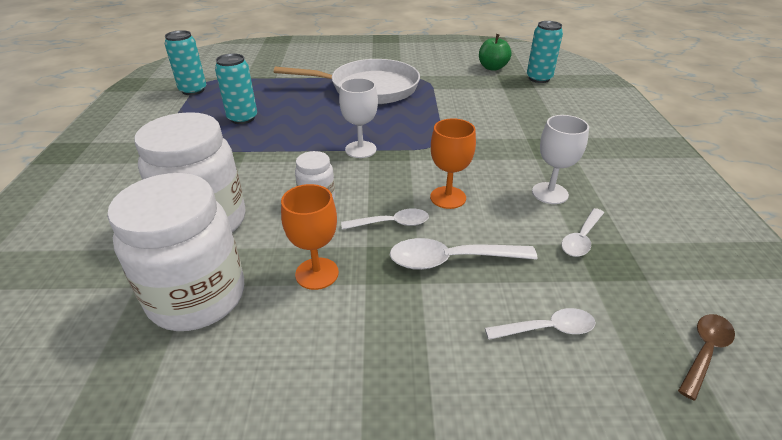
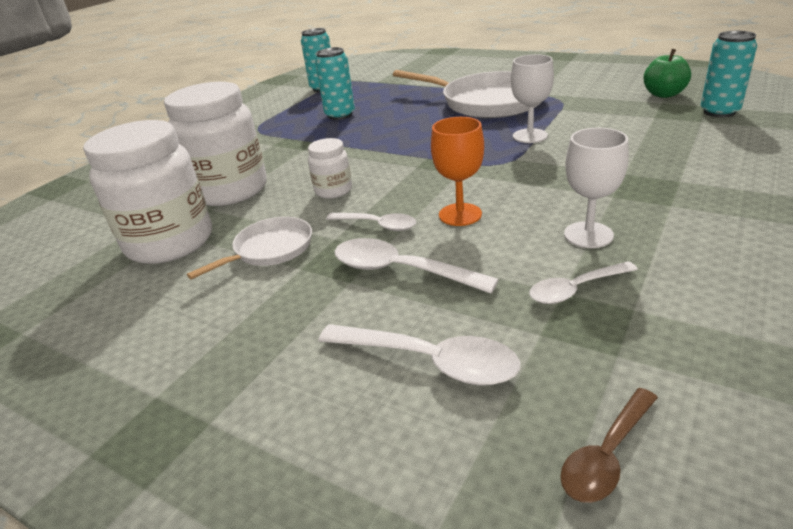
camera: 35 degrees right, 5 degrees down
(317, 273) = (270, 249): orange goblet -> white pan
(360, 149) = (418, 156): white goblet -> white goblet (530, 136)
(547, 329) = (430, 361): white spoon -> white spoon, size x1.54
(705, 351) = (606, 455): brown spoon -> brown spoon turned 150 degrees clockwise

